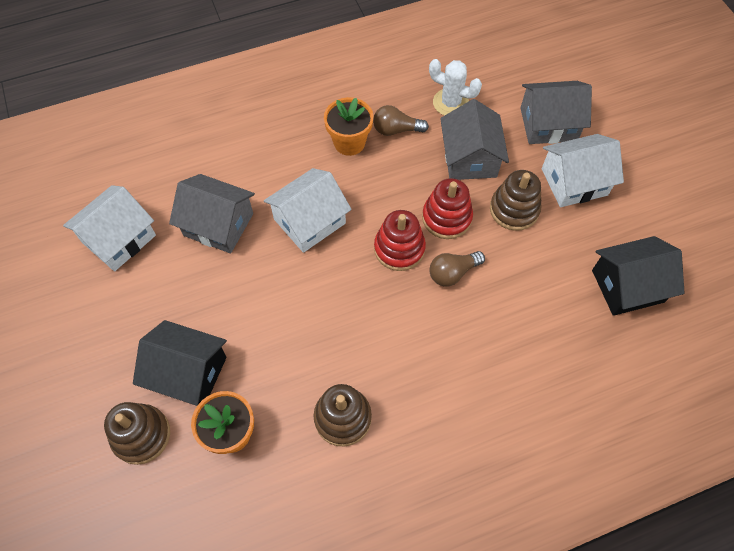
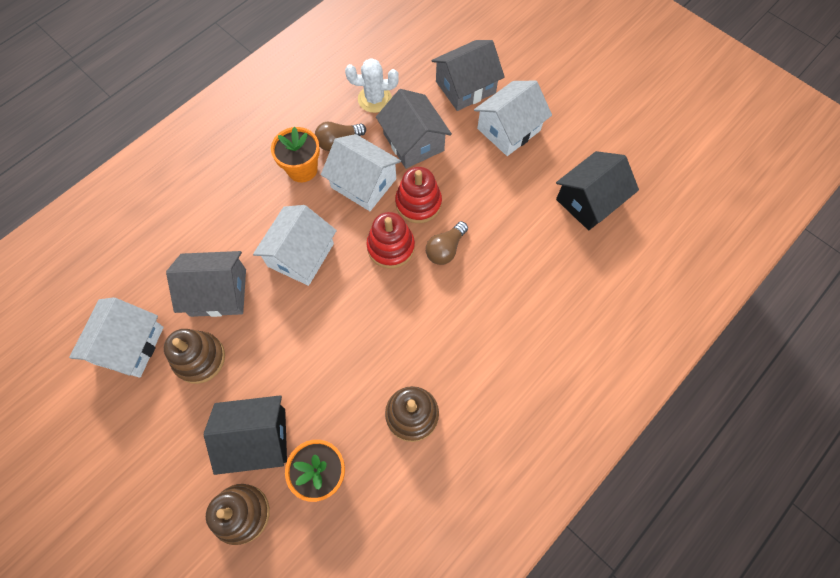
camera: 25 degrees left, 5 degrees up
(401, 178) = (363, 183): none -> white house
(514, 209) = (471, 173): brown stacking toy -> brown stacking toy (199, 358)

